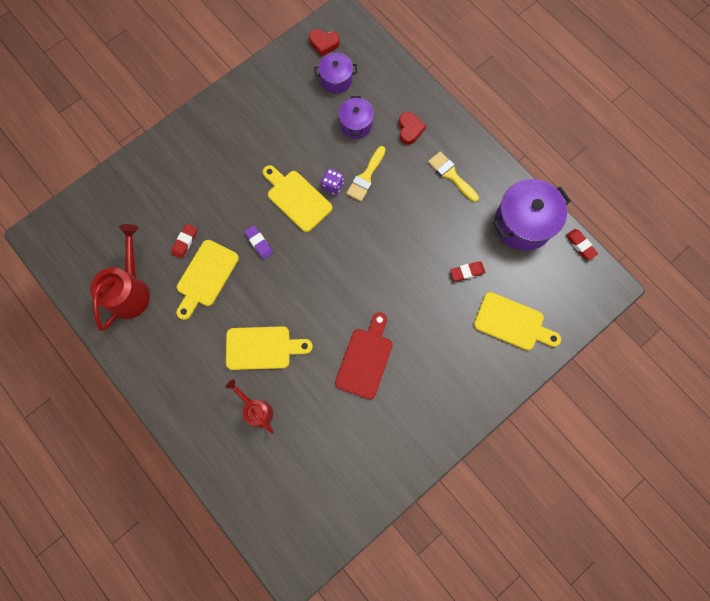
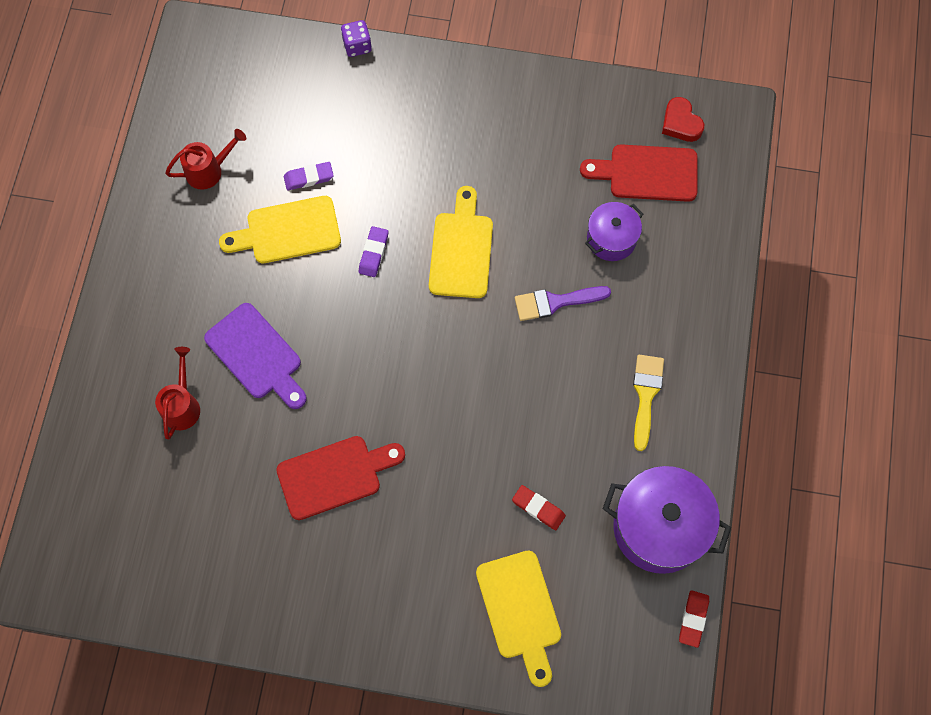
camera: 50 degrees right, 5 degrees down
(131, 290) = (209, 170): red watering can -> red watering can, size x0.60
(185, 242) = (309, 178): red eraser -> purple eraser
(262, 348) = (256, 355): yellow cutting board -> purple cutting board
(332, 185) = (511, 275): purple dice -> purple dice (357, 46)
(336, 80) = (647, 173): purple pot -> red cutting board
(366, 177) = (555, 302): yellow brush -> purple brush
(410, 130) = (660, 303): red heart -> none

